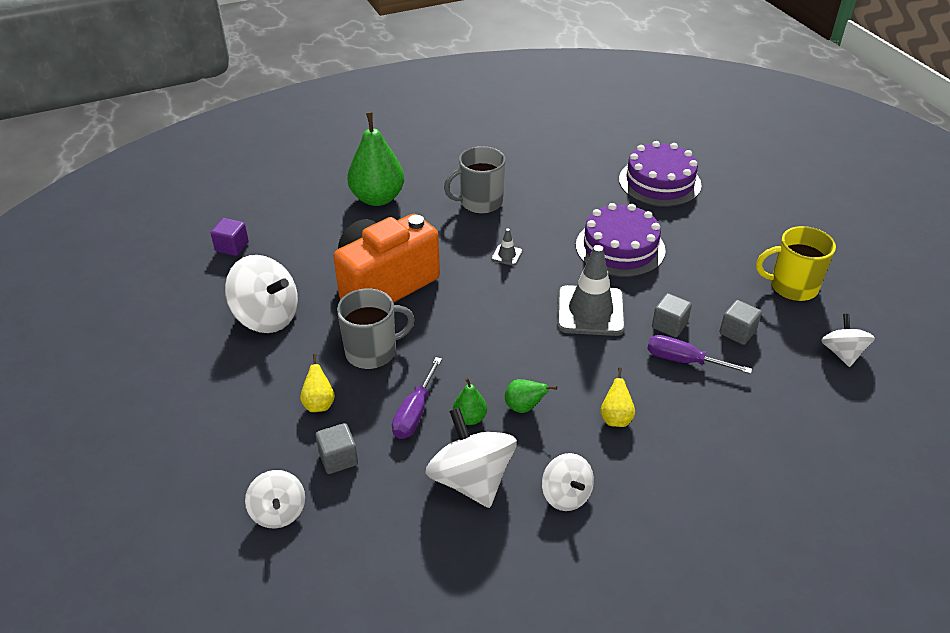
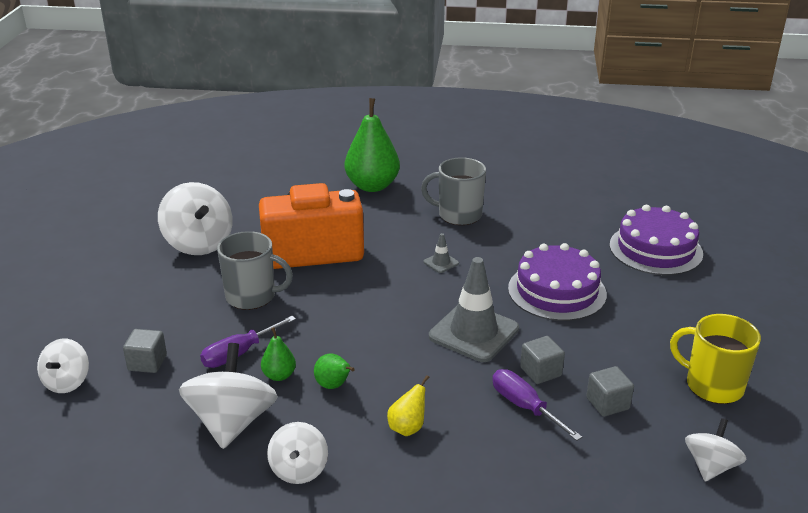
camera: 30 degrees right, 10 degrees down
(232, 247) = (223, 187): purple cube -> none
(319, 404) = (173, 318): yellow pear -> none

